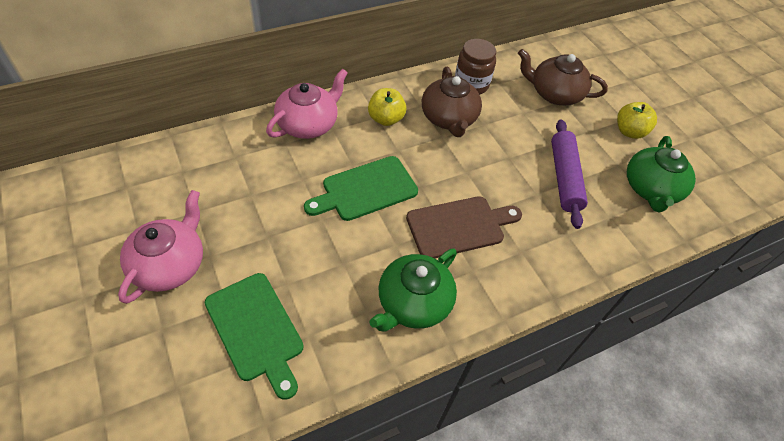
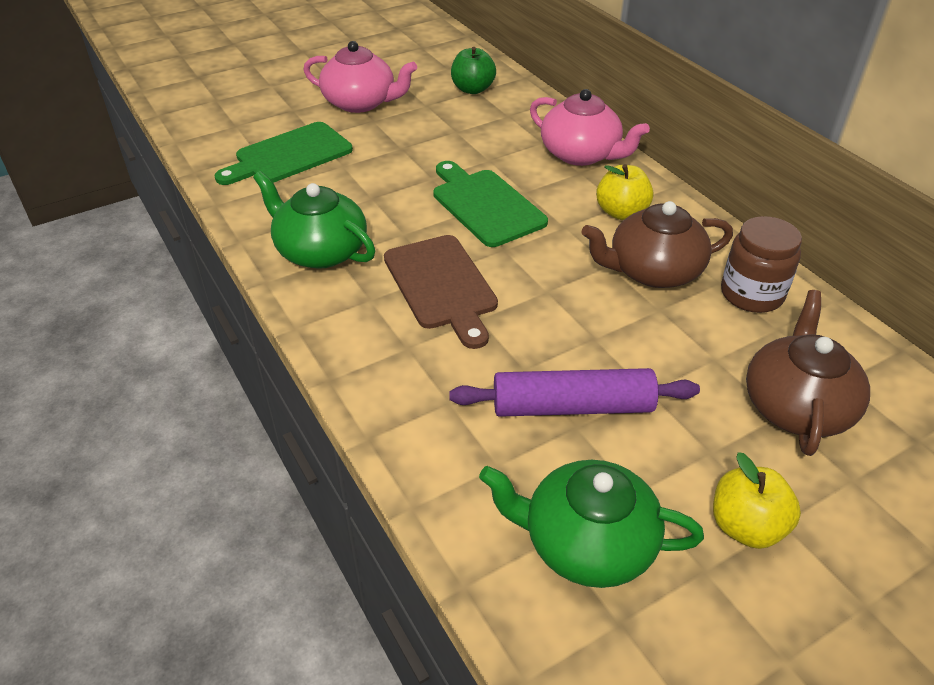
camera: 90 degrees right, 10 degrees down
(178, 174) = (472, 89): none -> green apple

